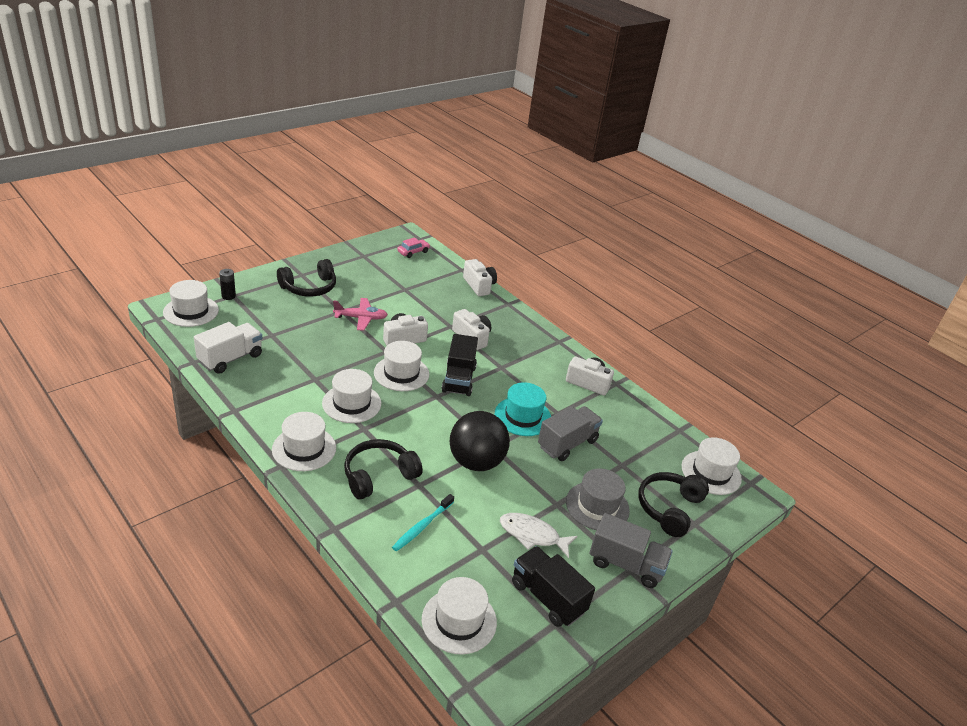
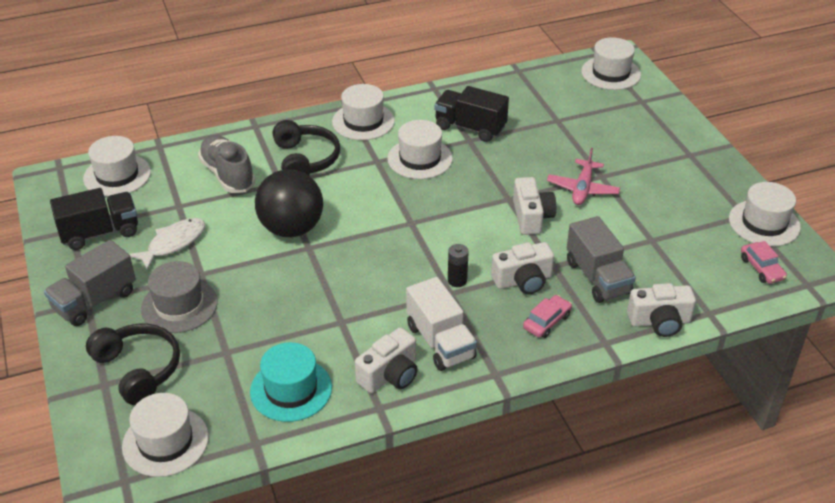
camera: 115 degrees right, 5 degrees up
(228, 296) = (640, 98): black battery -> black battery (457, 280)
(230, 358) = (518, 91): white truck -> white truck (440, 342)
(309, 287) = (658, 157): black headphones -> none
(401, 373) = (461, 203): white hat -> white hat (764, 223)
(422, 526) = (227, 175): turquoise toothbrush -> grey shoe
(459, 379) = (436, 247): black truck -> black truck (470, 128)
(504, 325) = (547, 322): none -> pink car
(522, 416) = (348, 286): turquoise hat -> turquoise hat (291, 389)
(567, 444) = (284, 312): grey truck -> grey truck (598, 278)

